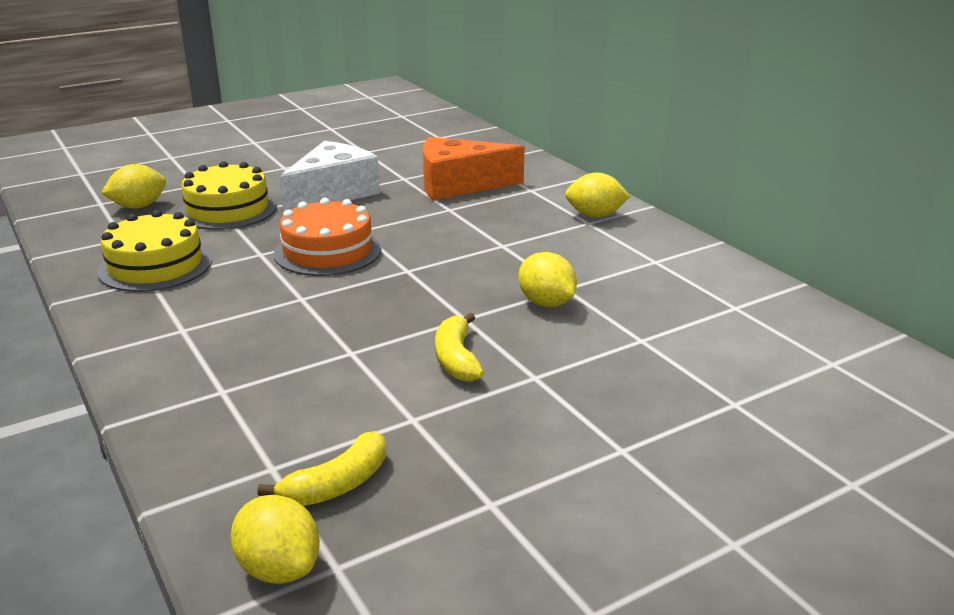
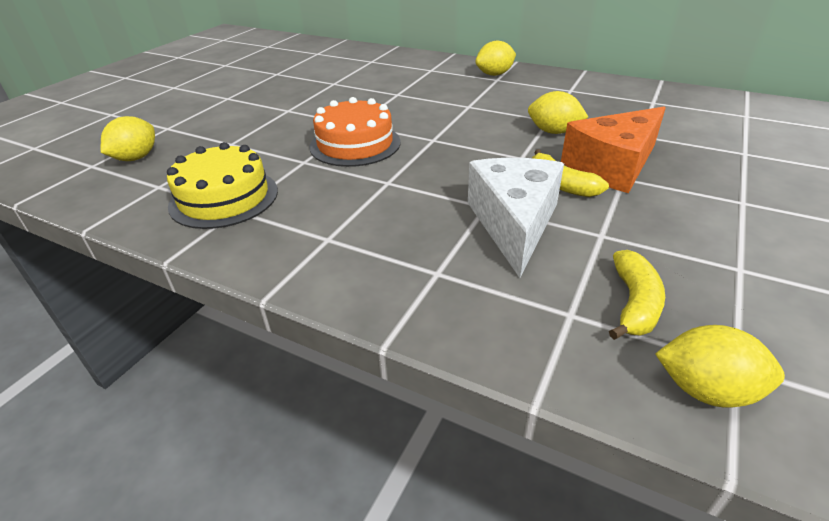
camera: 30 degrees left, 10 degrees up
(227, 209) = (224, 138): yellow cake -> none
(332, 193) = (295, 106): white cheese -> white cheese (513, 223)
(459, 185) = (379, 78): orange cheese -> orange cheese (612, 166)

